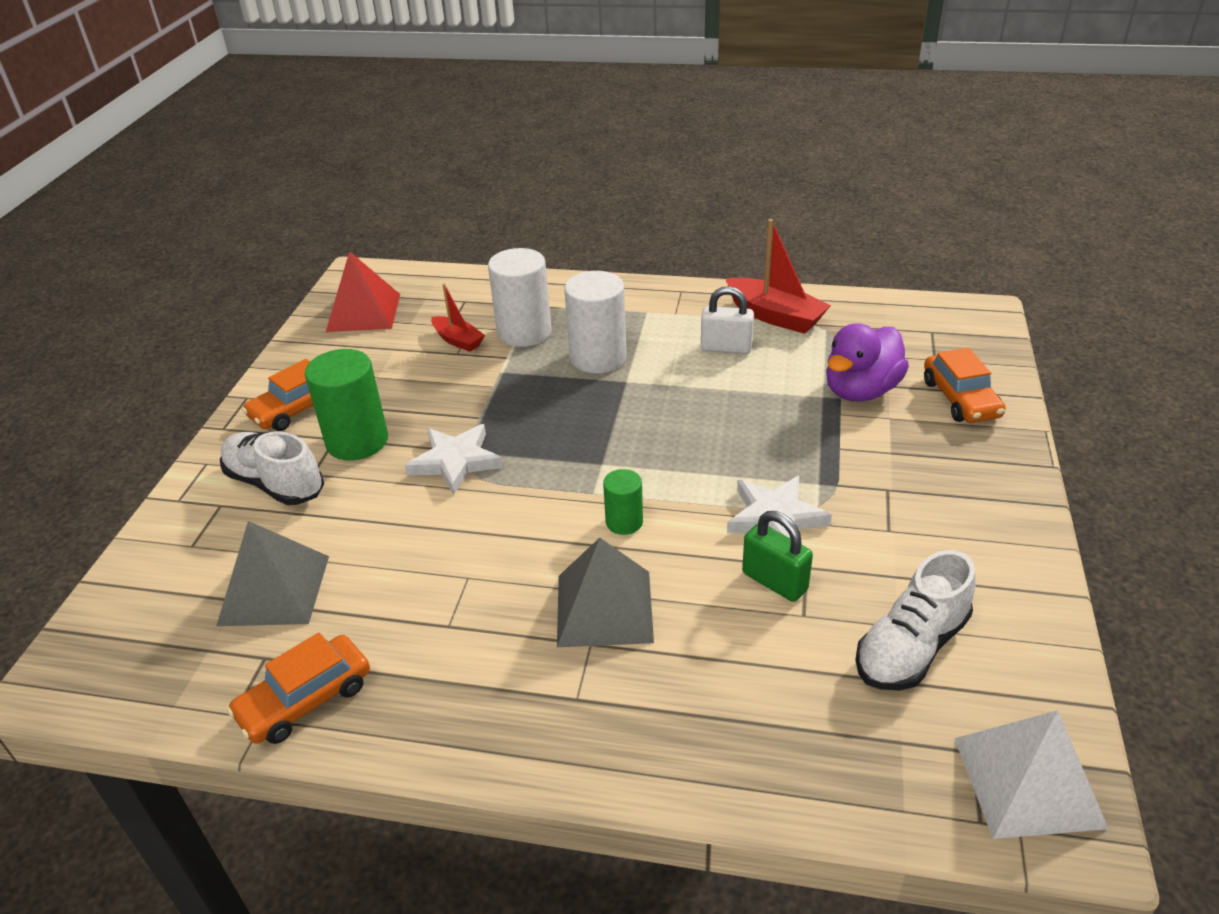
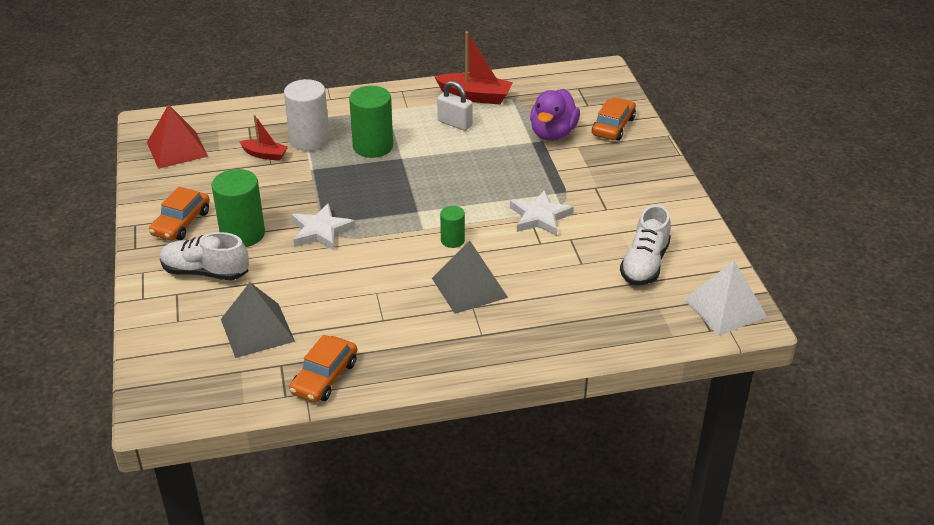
camera: 25 degrees left, 0 degrees up
(598, 357) = (373, 146): white cylinder -> green cylinder
(726, 348) = (454, 123): white padlock -> white padlock turned 45 degrees clockwise
(774, 581) = (557, 250): green padlock -> none
(960, 399) = (613, 126): orange car -> orange car turned 120 degrees counterclockwise

